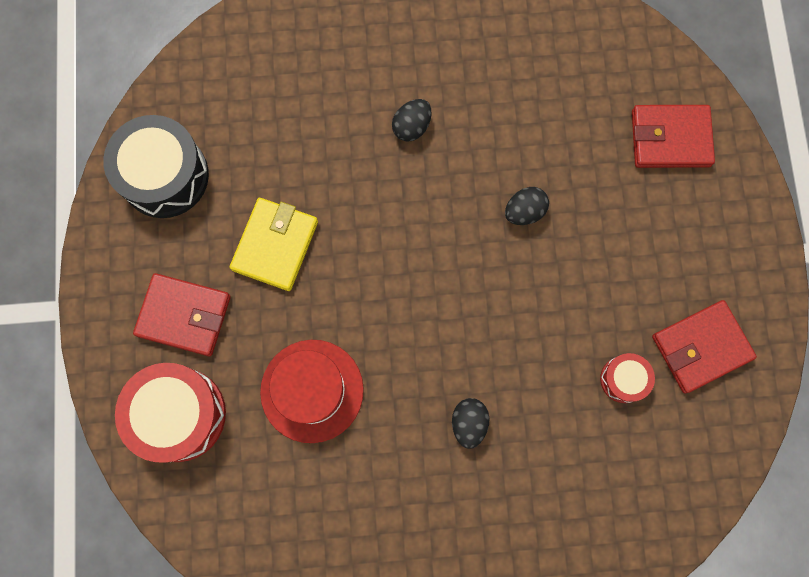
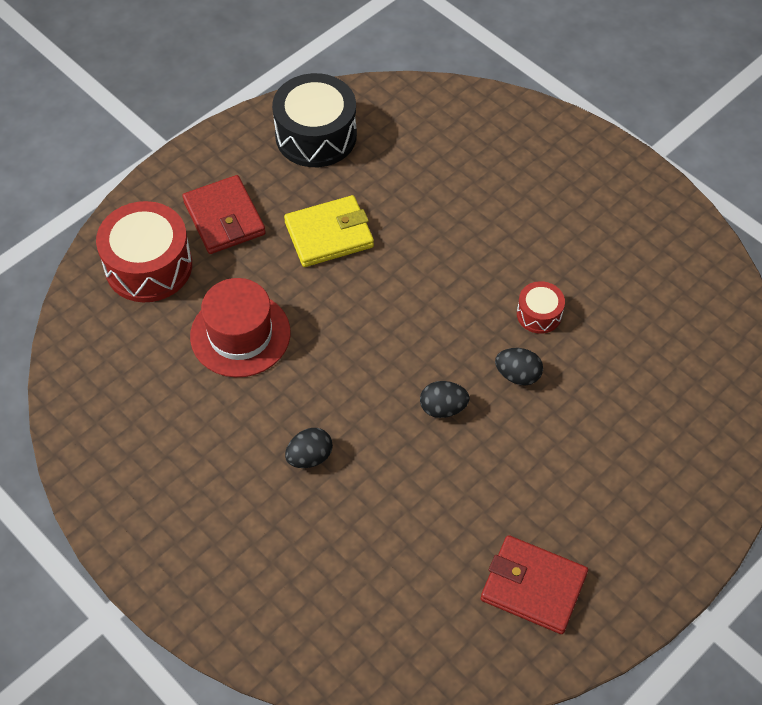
camera: 50 degrees right, 20 degrees down
(411, 127) = (507, 254): black egg -> black egg (443, 408)
(623, 379) = (449, 545): red drum -> red drum (539, 314)
(670, 139) = (687, 436): red wallet -> none

